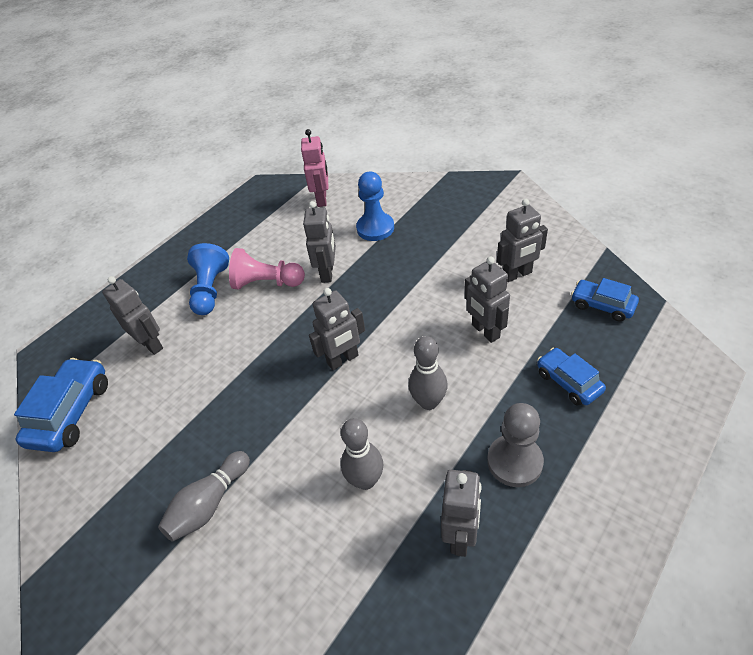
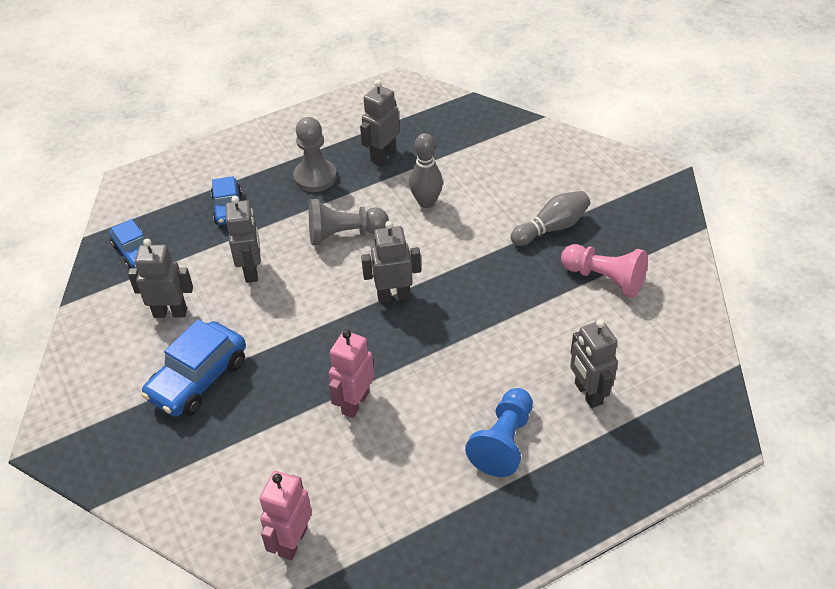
camera: 160 degrees left, 0 degrees up
(71, 412) = (679, 348): blue car -> blue car (198, 379)
(267, 283) = (431, 421): pink pawn -> pink pawn (604, 279)
(327, 273) = (355, 403): grey robot -> pink robot
(375, 228) = (259, 446): blue pawn -> none
(428, 402) = (344, 234): grey bowling pin -> grey pawn

